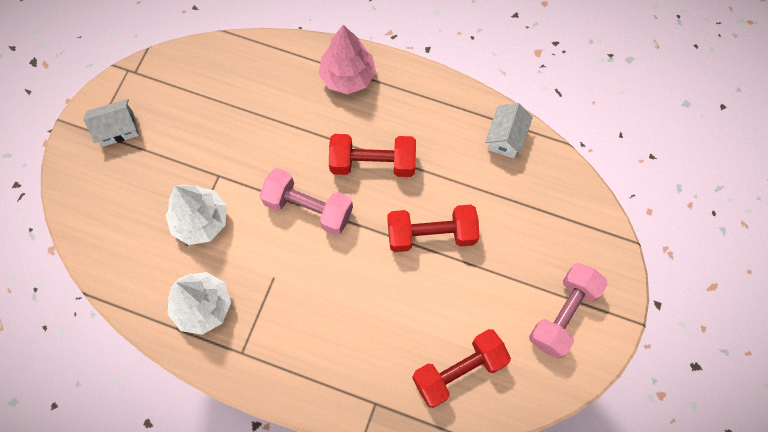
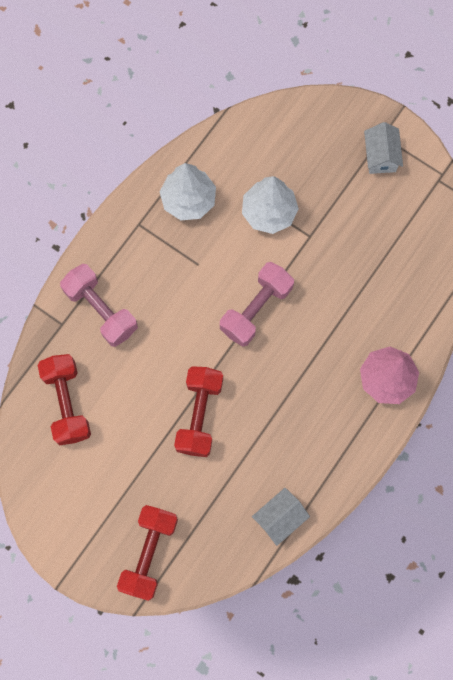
camera: 105 degrees right, 5 degrees up
(372, 163) = (286, 379): red dumbbell -> red dumbbell (149, 553)
(506, 138) = (279, 518): white house -> white house turned 75 degrees counterclockwise
(563, 314) = (88, 514): pink dumbbell -> pink dumbbell (101, 310)

